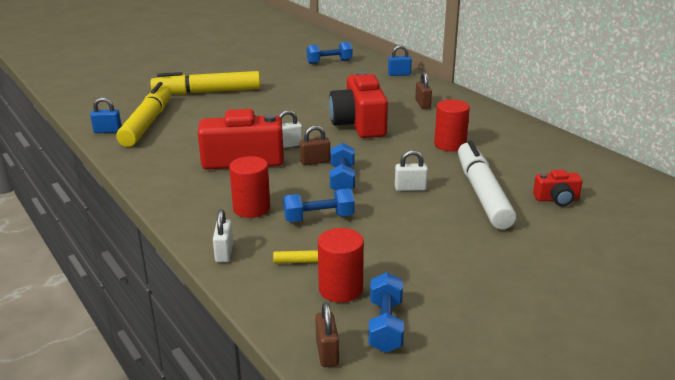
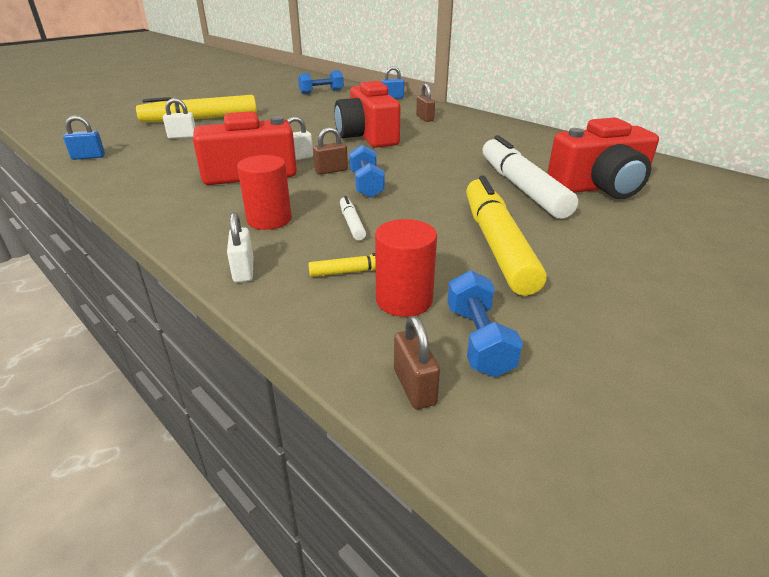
camera: 10 degrees left, 5 degrees up
(147, 123) = (136, 148): yellow marker -> yellow marker (496, 244)
(319, 218) = (352, 223): blue dumbbell -> white marker
(410, 188) = (443, 188): white padlock -> white padlock (182, 136)
(450, 144) = (466, 148): red cylinder -> none
(557, 199) = (599, 187): red camera -> red camera, size x2.05

